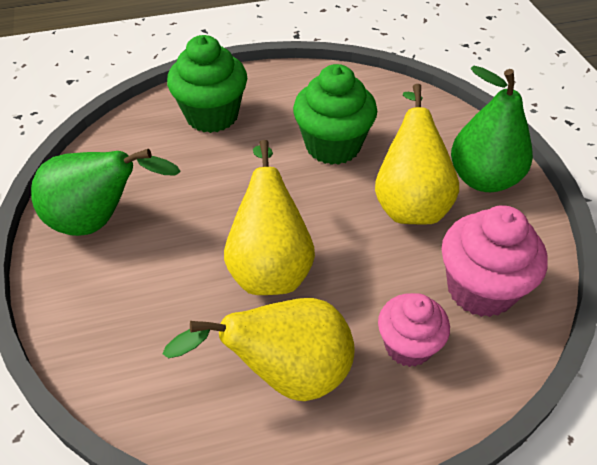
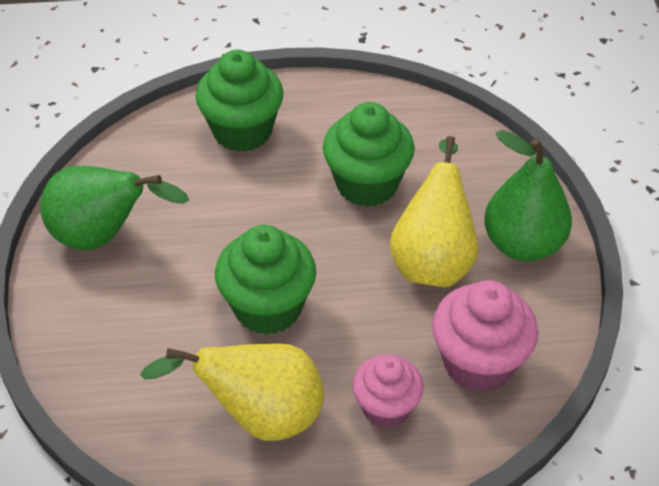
camera: 10 degrees right, 0 degrees up
(270, 266) = (268, 307): yellow pear -> green cupcake

